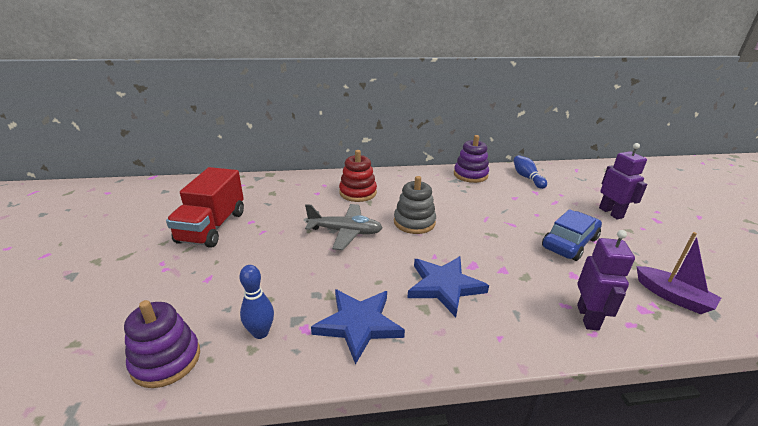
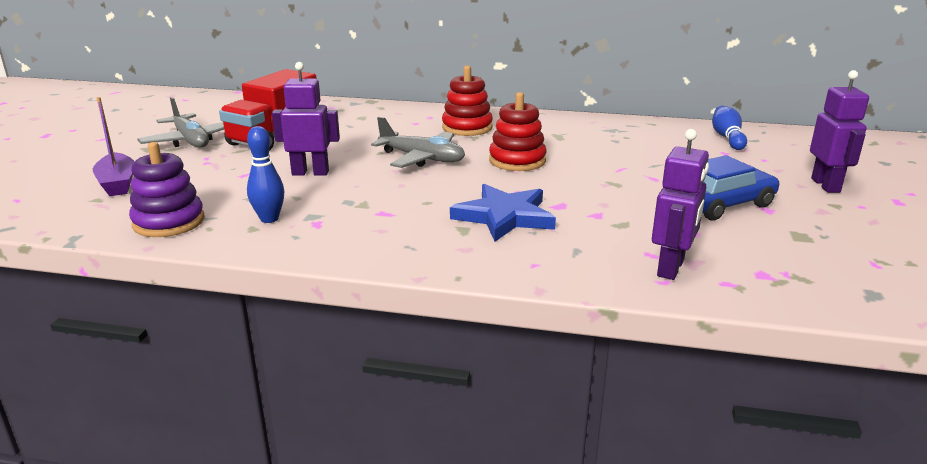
camera: 20 degrees right, 5 degrees down
(137, 243) = (191, 141): none -> grey plane
(265, 265) = (310, 173): none -> purple robot
(358, 324) = (376, 229): blue star -> none
(414, 222) = (517, 161): grey stacking toy -> red stacking toy
(470, 175) = (641, 127): purple stacking toy -> none
(672, 297) = (825, 271): purple boat -> purple boat (118, 183)

